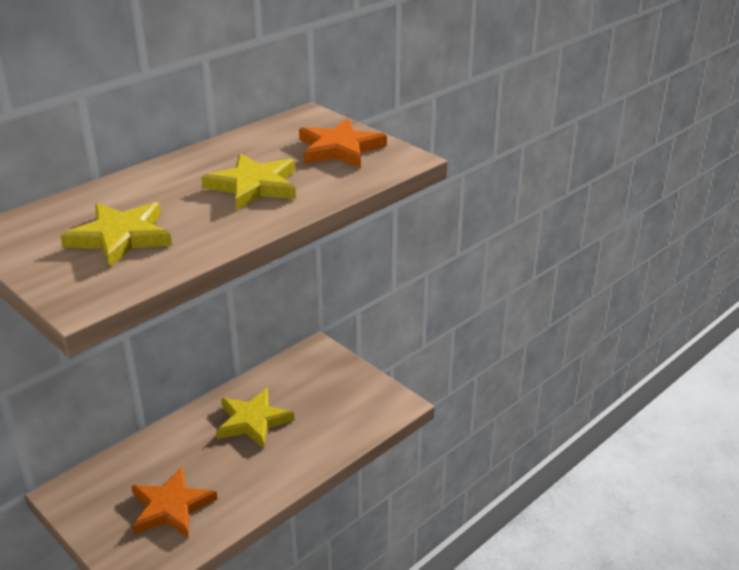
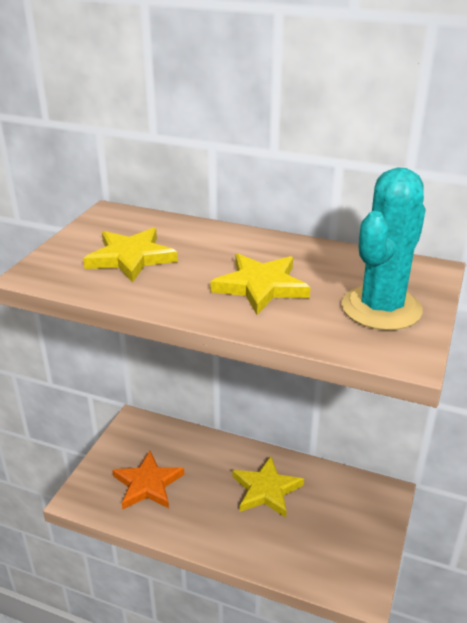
camera: 65 degrees right, 0 degrees up
(339, 149) = (381, 308): orange star -> turquoise cactus

